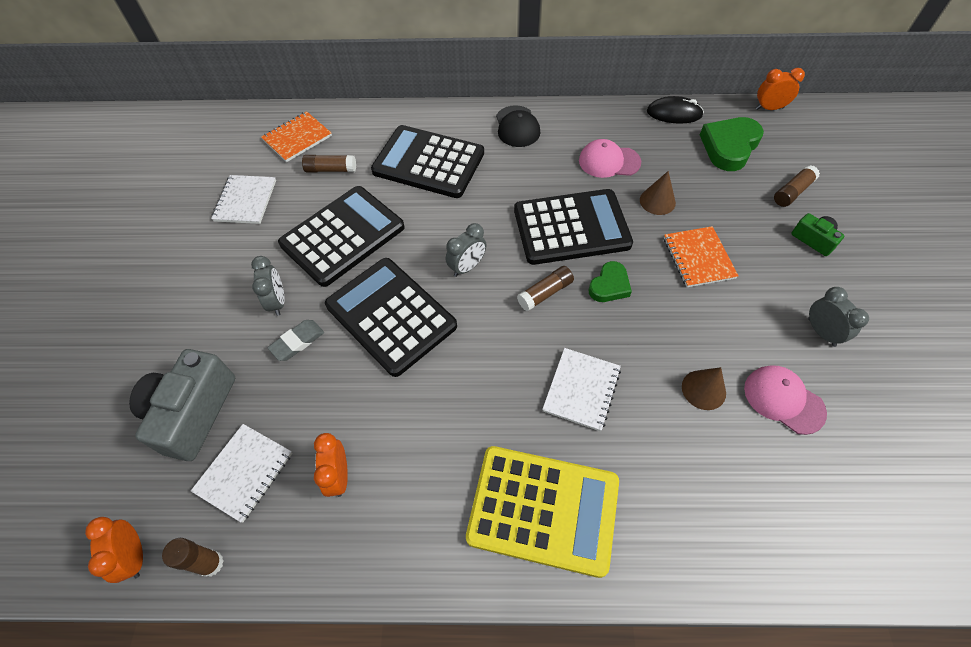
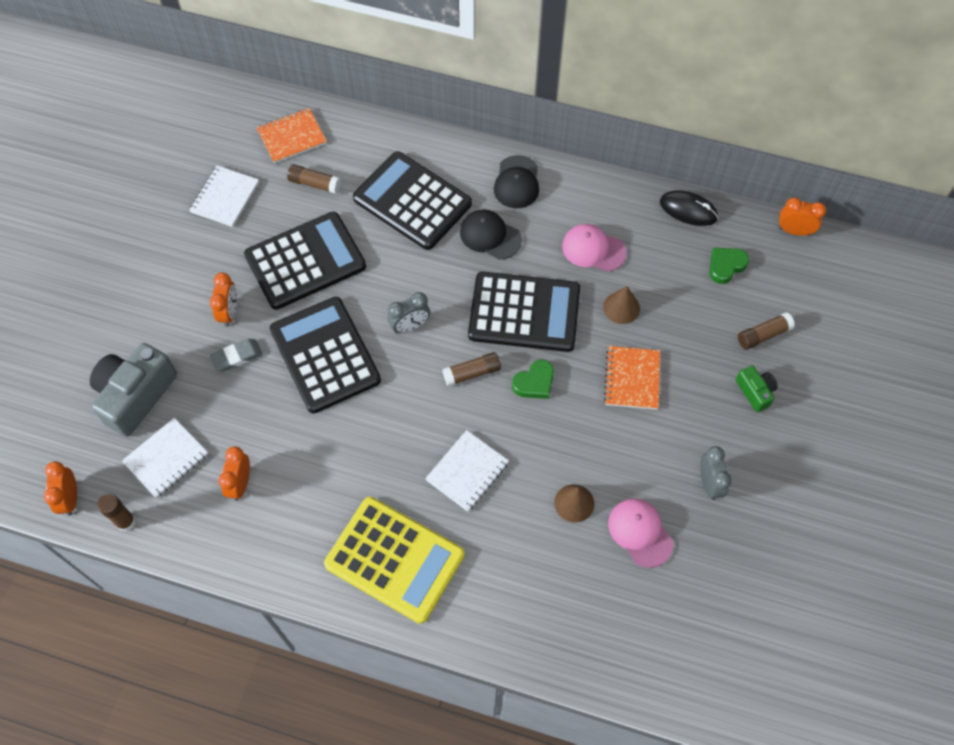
camera: 15 degrees right, 5 degrees up
(278, 301) = (229, 312): grey clock -> orange clock
(511, 173) = (490, 236): none -> black cap
(729, 147) = (726, 266): green heart -> green heart, size x0.61

